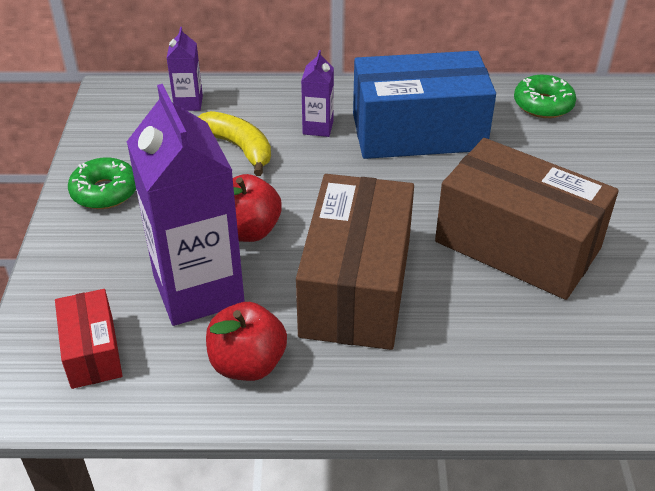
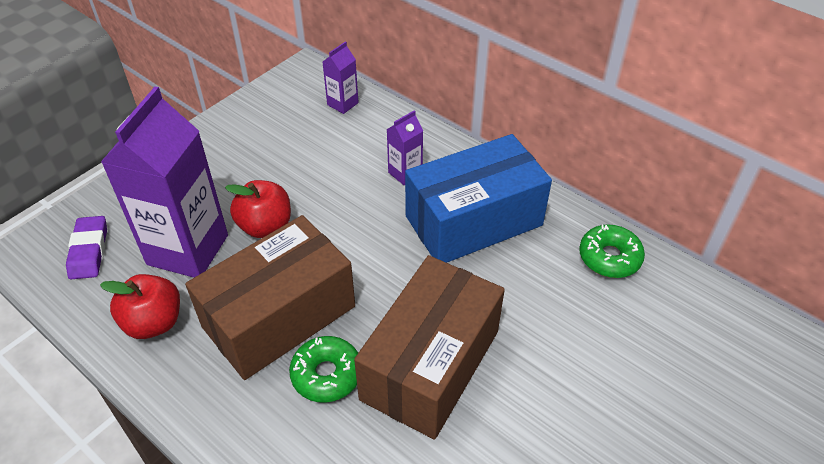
camera: 40 degrees right, 5 degrees up
(92, 352) = (89, 251): red box -> purple eraser
(105, 192) = (218, 143): green donut -> green donut (326, 374)
(239, 148) = (334, 158): yellow banana -> none
(418, 132) = (474, 221): blue box -> blue box turned 60 degrees counterclockwise
(517, 245) = (430, 365): brown box -> brown box turned 45 degrees clockwise

